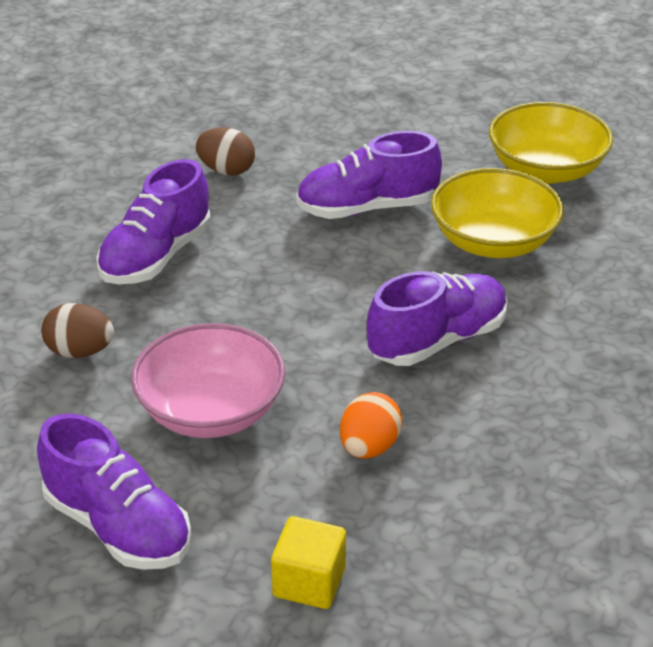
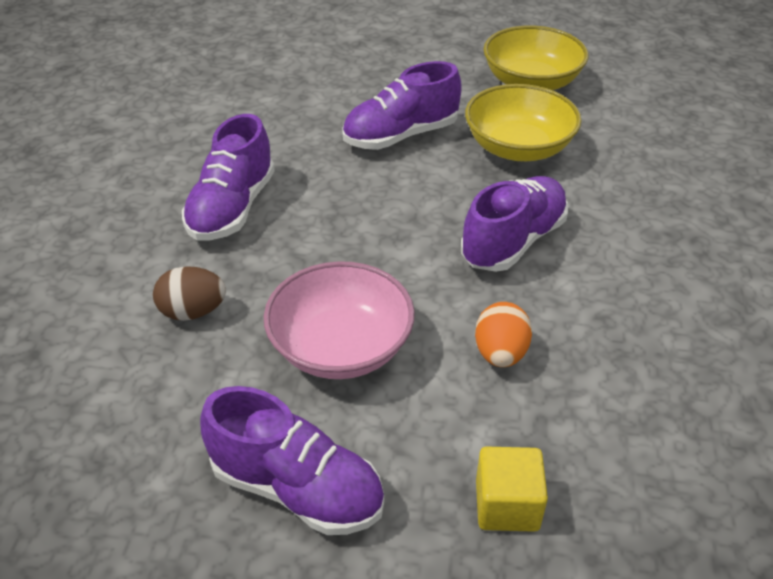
camera: 15 degrees left, 5 degrees up
(226, 170) = (266, 122): brown egg -> none

